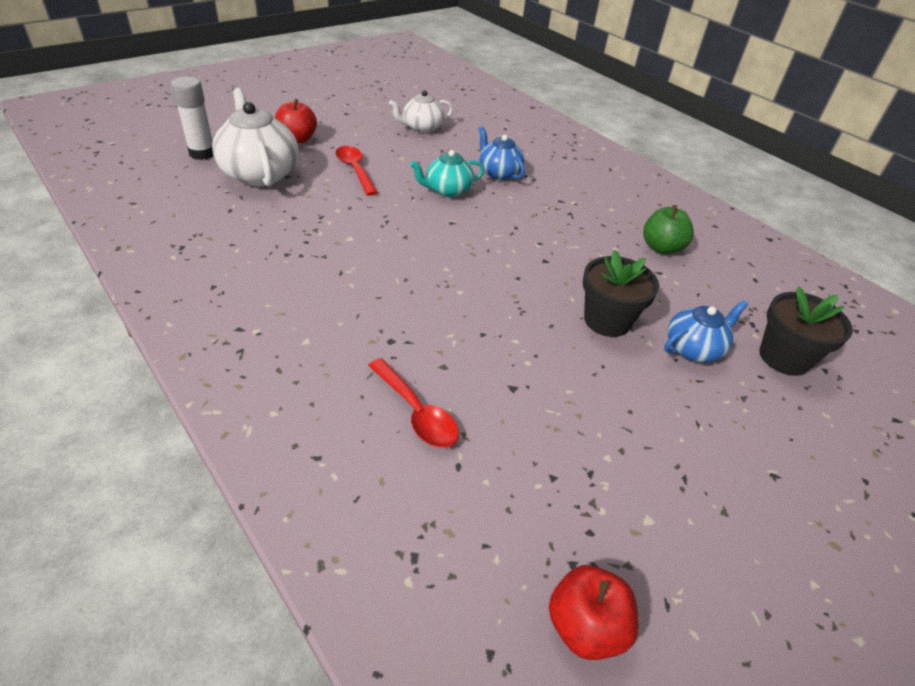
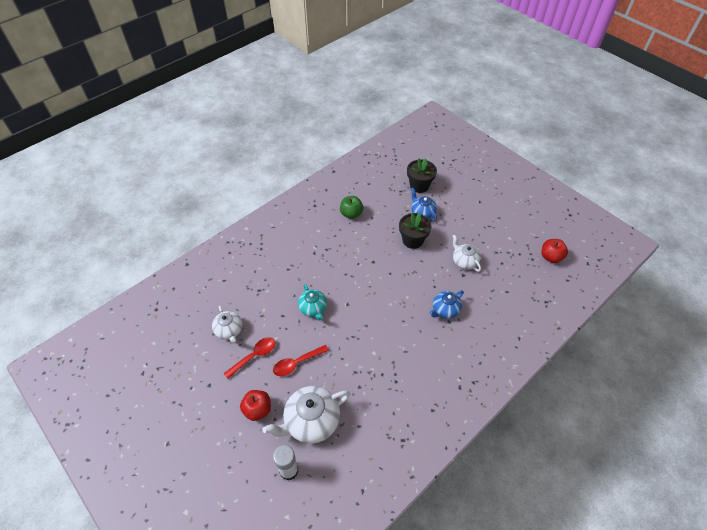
camera: 90 degrees left, 10 degrees up
(416, 412) = (487, 307): red spoon -> red spoon (254, 356)
(498, 173) = (287, 283): blue teapot -> blue teapot (445, 310)
(553, 397) = (464, 261): none -> white teapot

